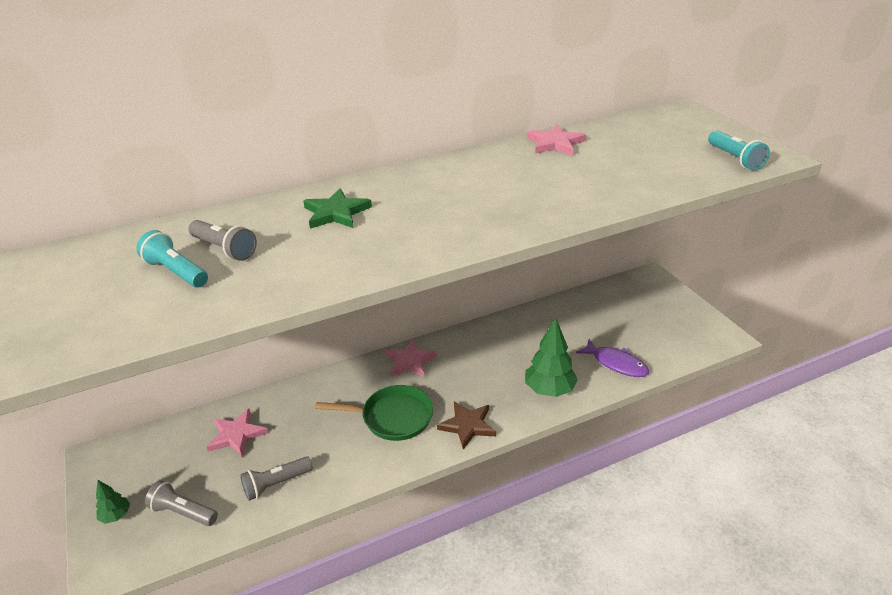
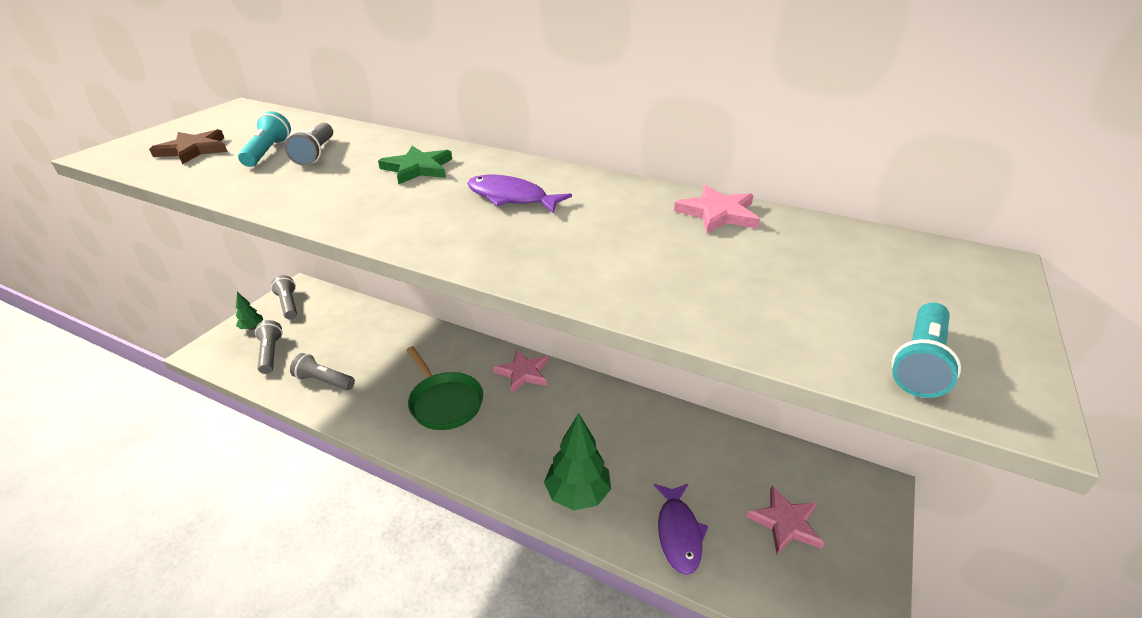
camera: 50 degrees right, 0 degrees up
(115, 474) = (288, 304): none -> grey flashlight
(237, 435) = (361, 332): pink star -> pink star (785, 522)
(443, 194) = (511, 198): none -> purple fish
(467, 426) = (473, 457): brown star -> brown star (194, 150)

